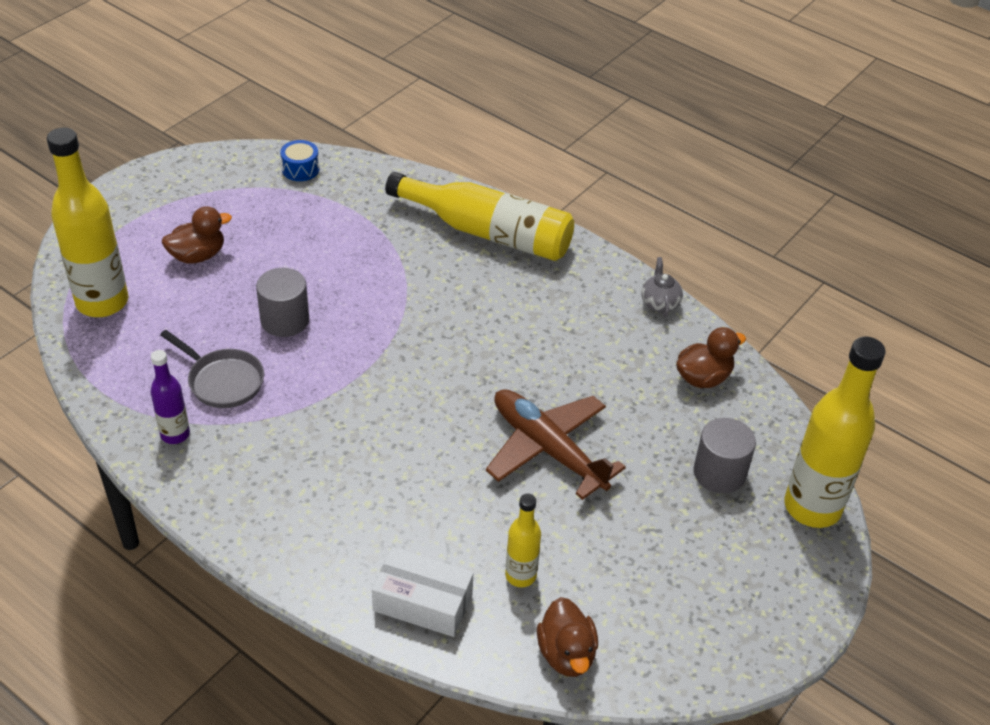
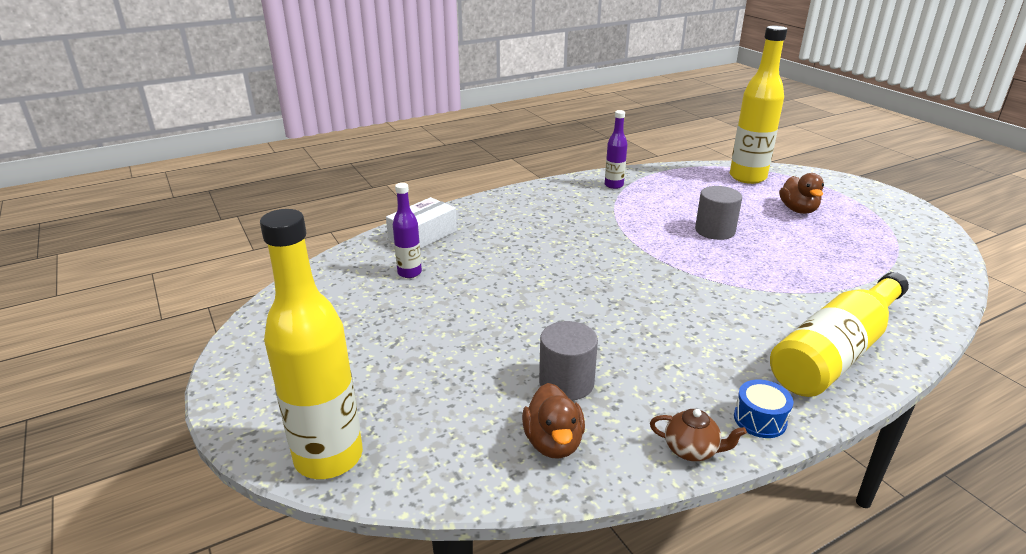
camera: 115 degrees right, 15 degrees down
(222, 381) = (656, 203): grey pan -> none
(300, 169) = (932, 266): blue drum -> blue drum (760, 419)
(520, 575) = (409, 273): yellow bottle -> purple bottle
(547, 449) = (517, 313): brown plane -> none
(566, 654) = (334, 275): brown duck -> none
(659, 303) = (692, 450): grey teapot -> brown teapot
(719, 473) = (421, 405): grey cylinder -> grey cylinder (566, 383)

